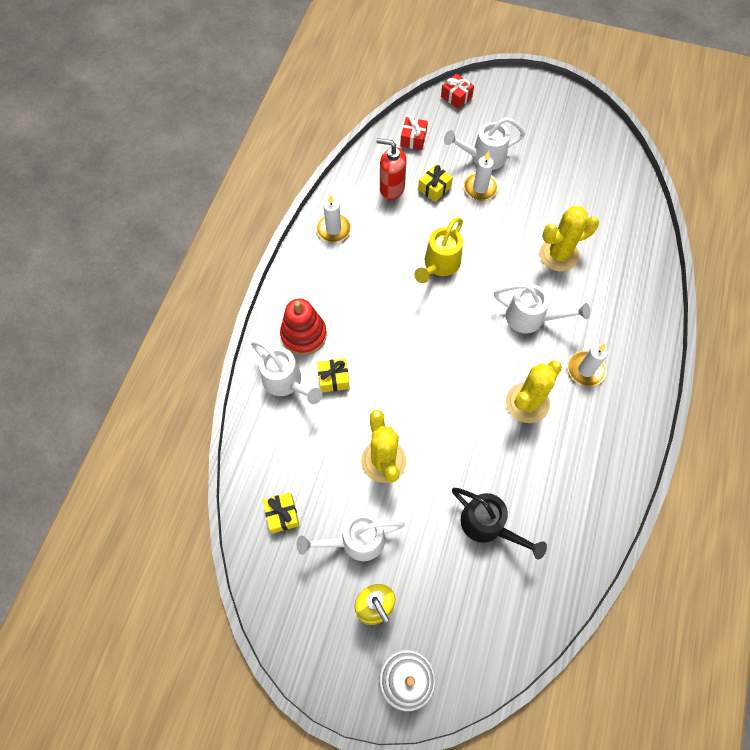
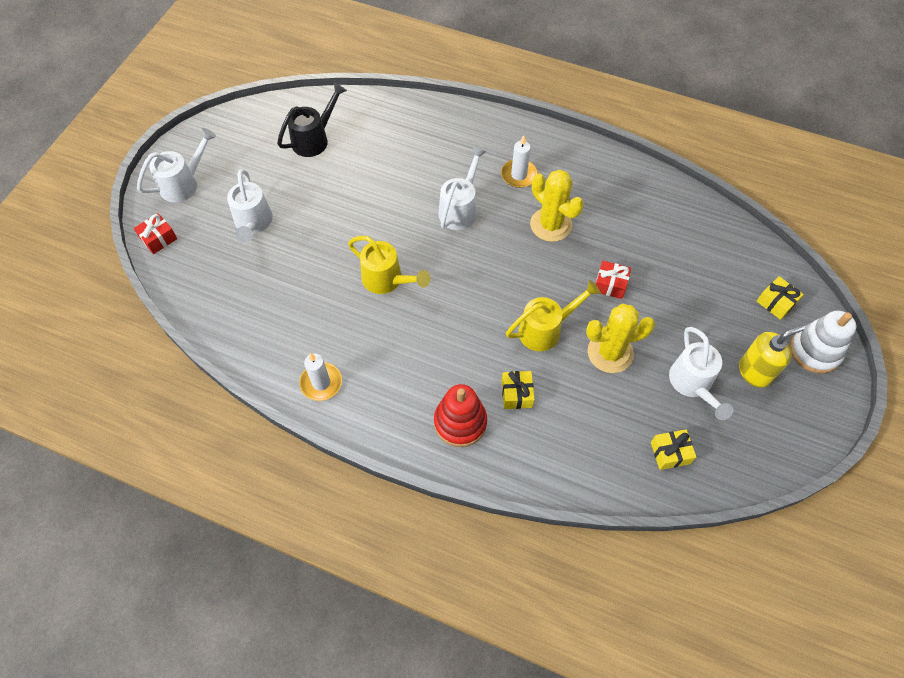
camera: 85 degrees left, 5 degrees down
(286, 382) = (518, 443): white watering can -> white watering can (184, 184)
(391, 188) = (275, 317): red soap dispenser -> none
(403, 401) = (545, 329): none -> yellow watering can
(413, 139) = (209, 288): red gift -> red gift (610, 284)
(434, 188) = (285, 274): yellow gift -> yellow gift (776, 302)
(480, 188) = (294, 231): white candle -> none
(488, 525) = (671, 271): black watering can -> black watering can (314, 139)
(558, 255) = (390, 176): yellow cactus -> none

